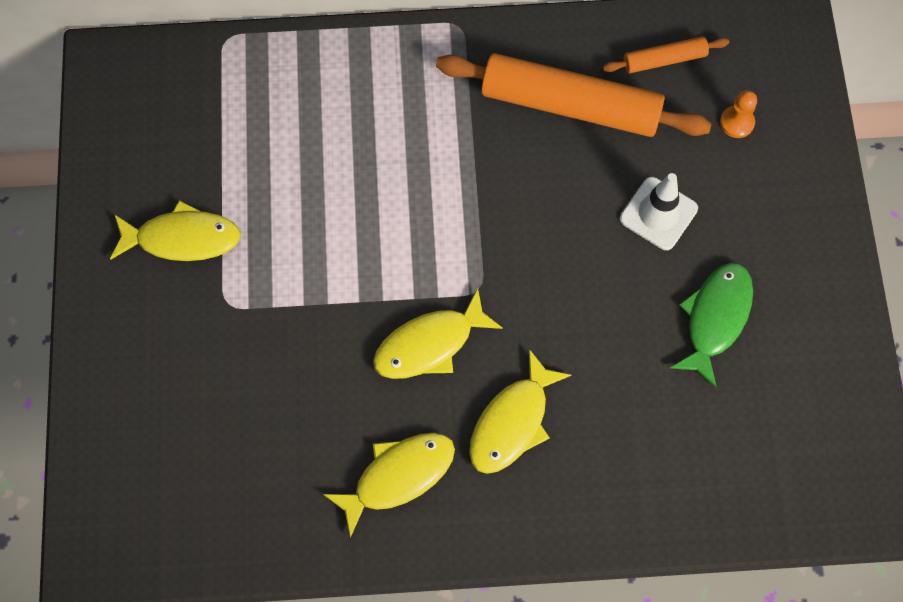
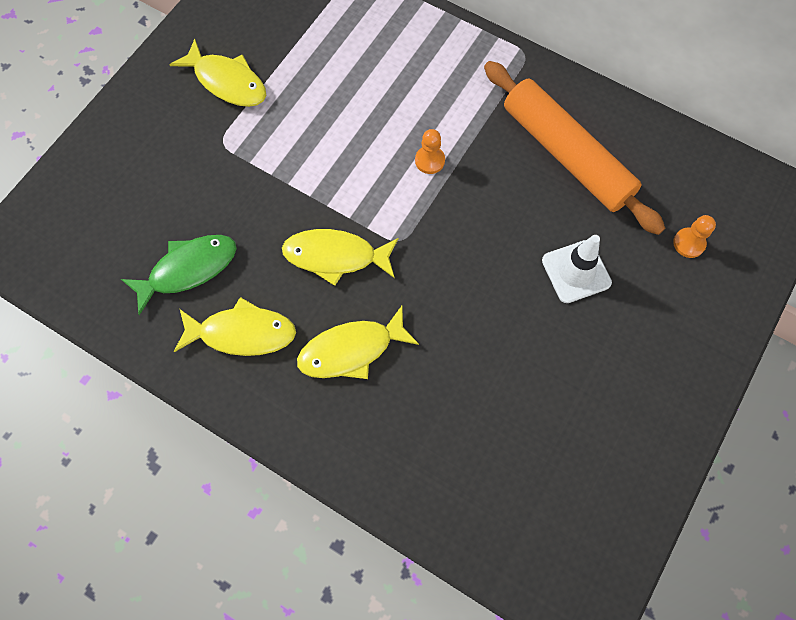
camera: 35 degrees right, 0 degrees up
(448, 192) = (430, 160): none -> orange pawn
(664, 60) = (664, 165): orange rolling pin -> none
(715, 318) = (563, 376): green fish -> green fish (188, 269)

